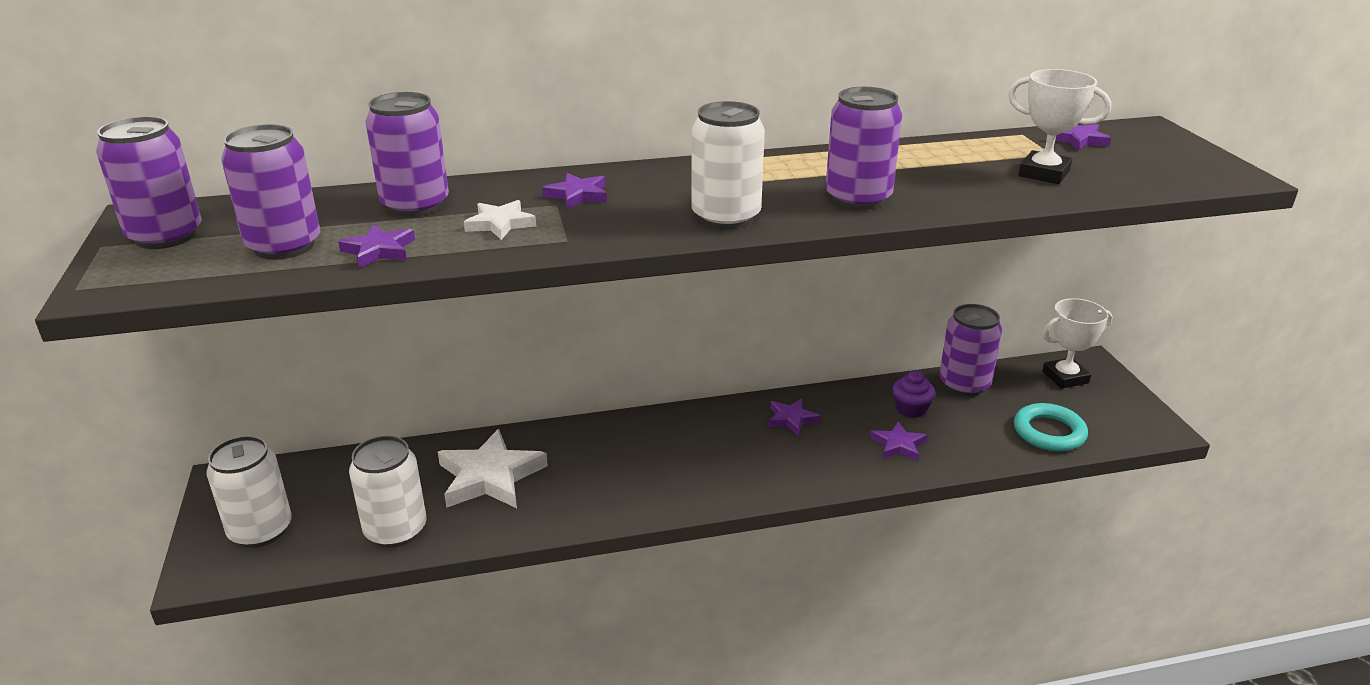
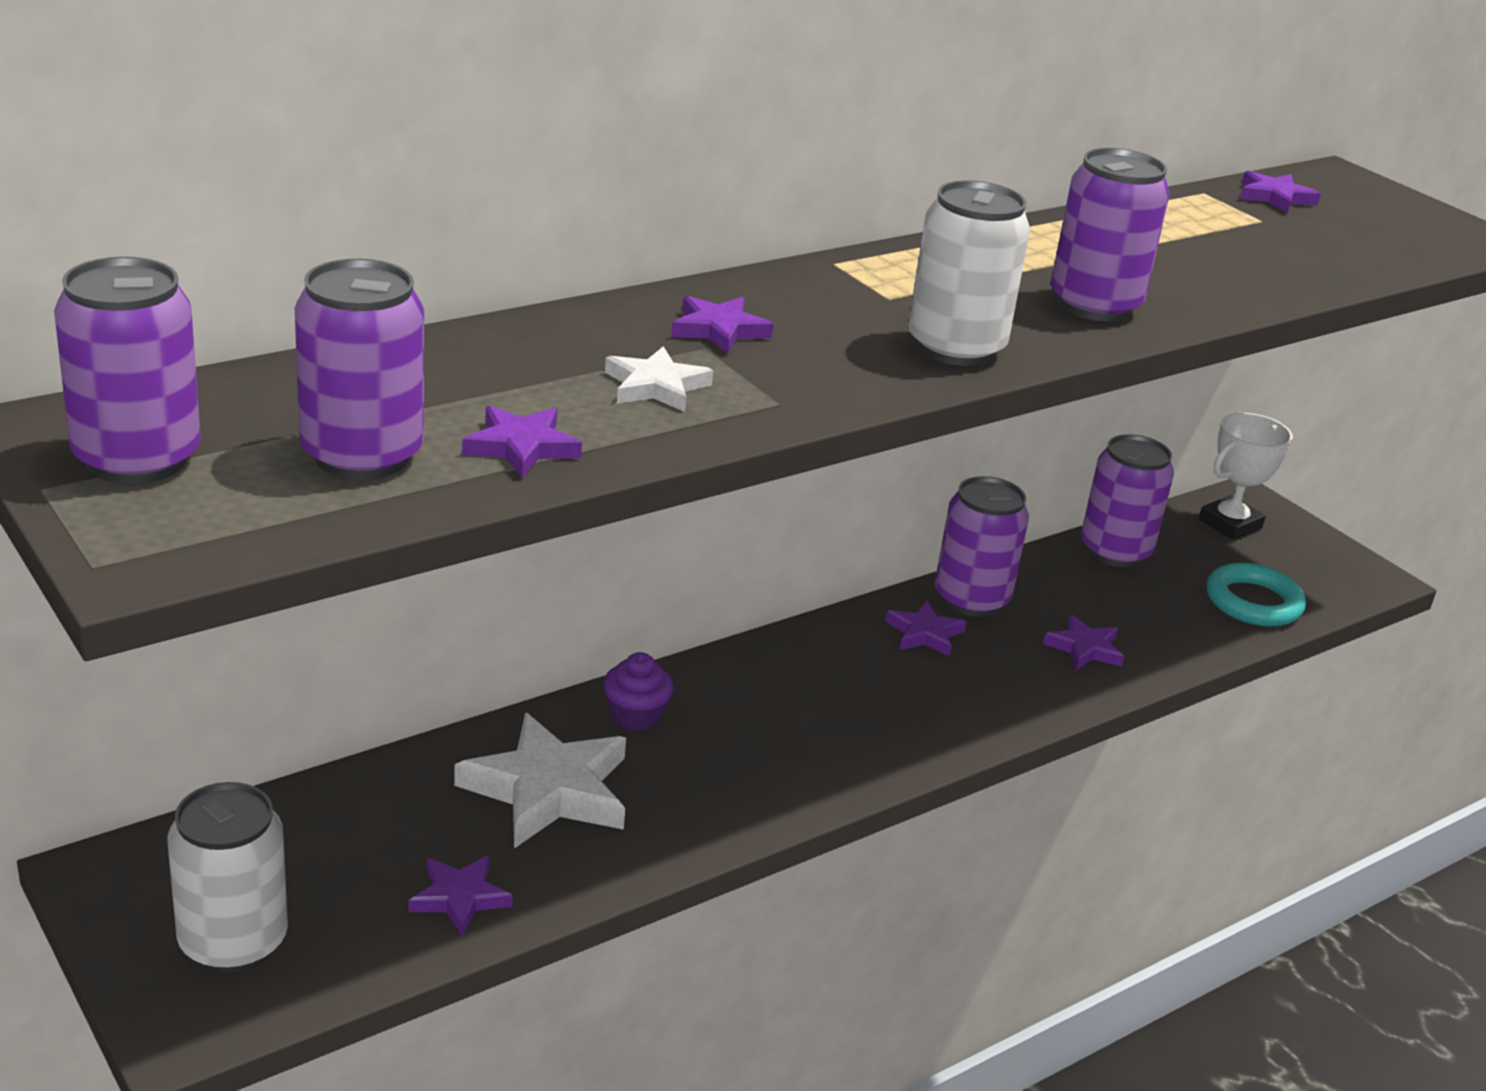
camera: 25 degrees left, 0 degrees up
(396, 530) = (460, 897): white can -> purple star
(415, 205) = (493, 368): purple can -> purple can (971, 599)
(911, 409) = (1070, 596): purple cupcake -> purple cupcake (636, 715)
(1044, 173) = (1278, 250): white trophy -> none

